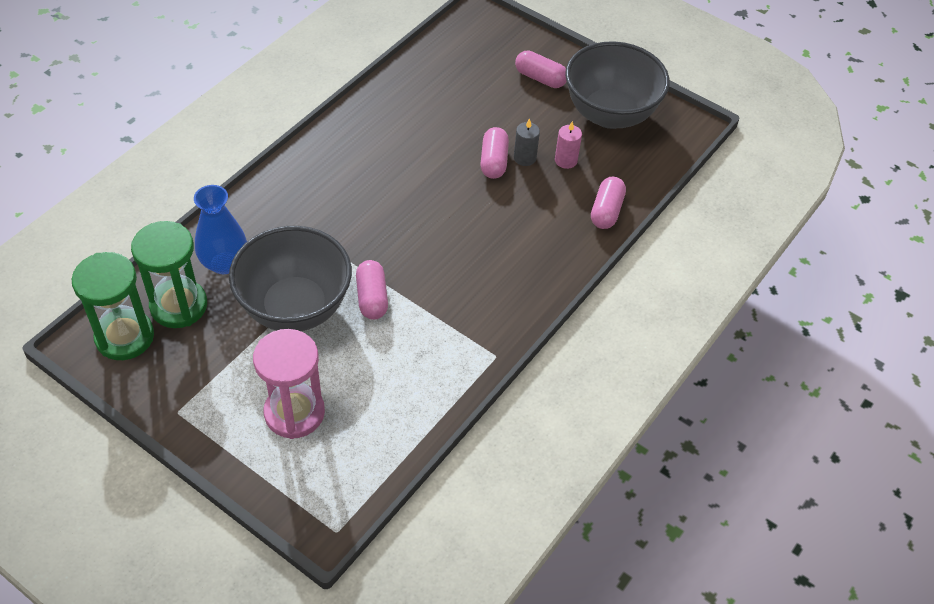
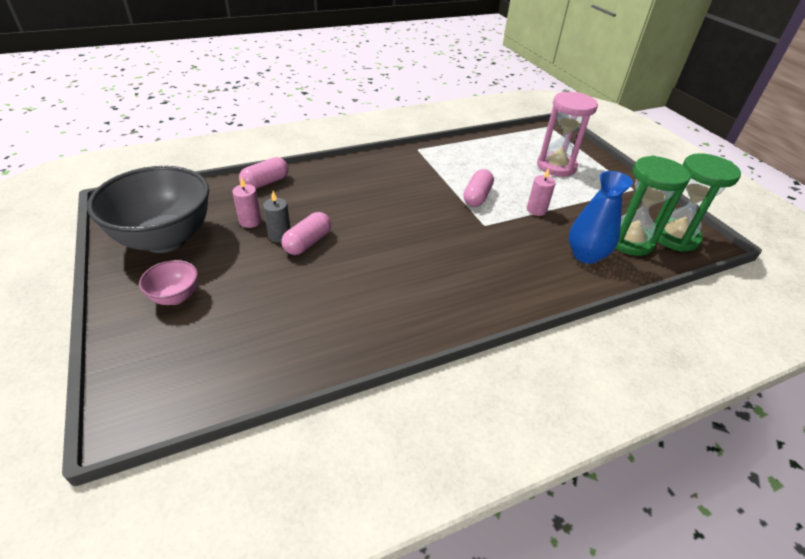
camera: 150 degrees left, 10 degrees down
(295, 308) = (536, 210): grey bowl -> pink candle
(540, 78) = (176, 297): pink capsule -> pink bowl

